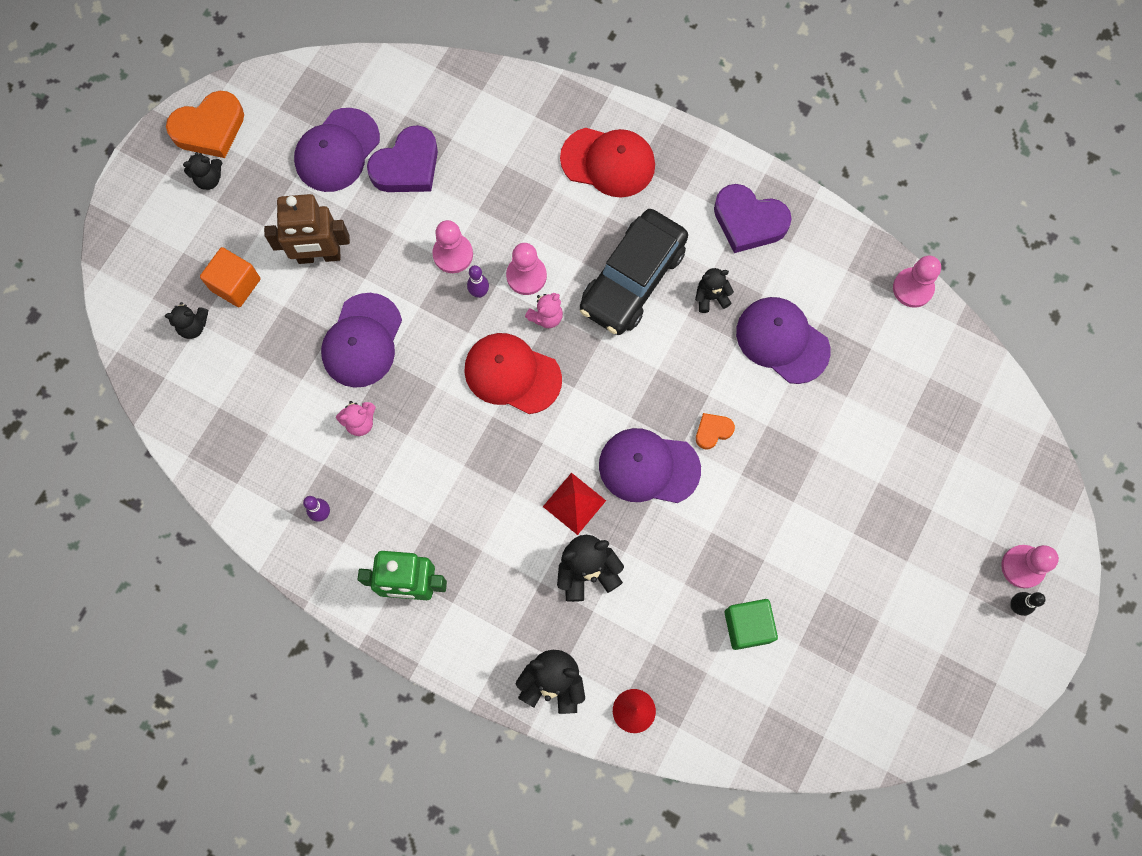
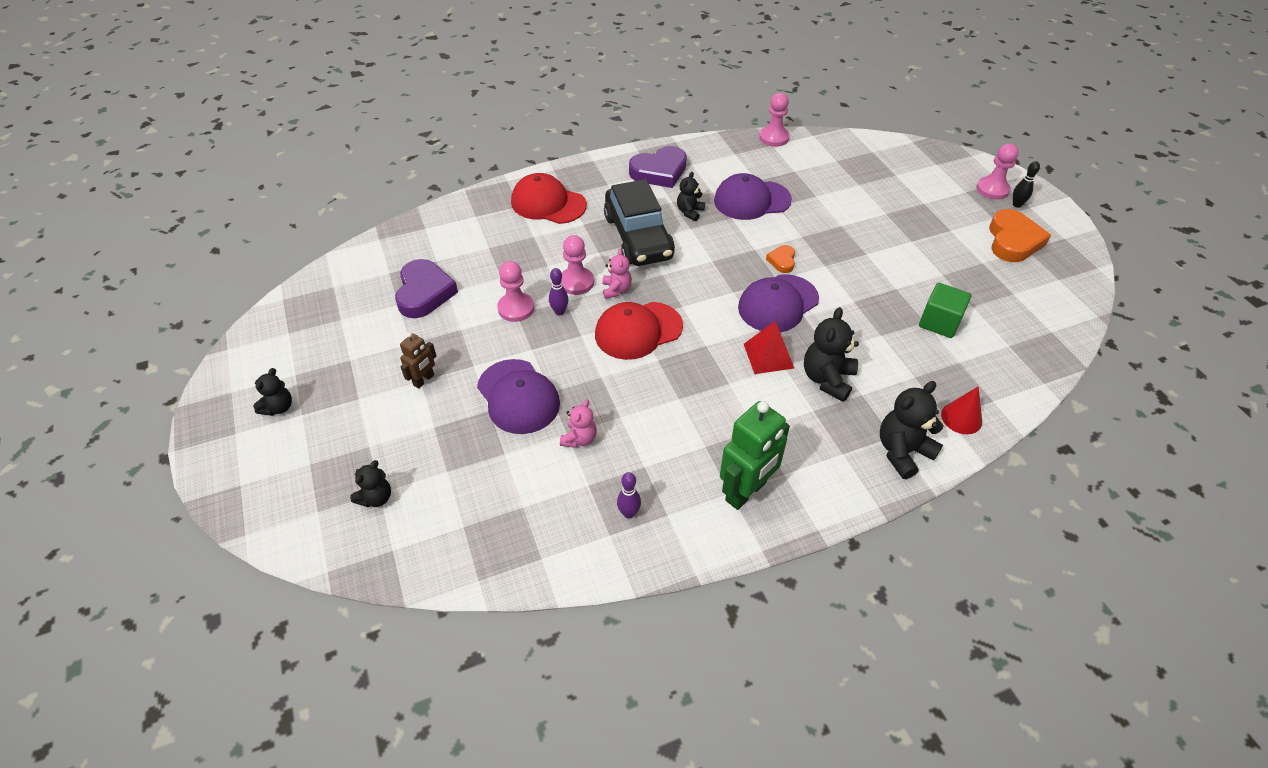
camera: 50 degrees left, 25 degrees down
(209, 128) = (243, 381): orange heart -> orange heart (1013, 241)
(235, 284) = (379, 446): orange cube -> none
(319, 256) = (424, 380): brown robot -> brown robot, size x0.54
(337, 150) = (363, 321): purple cap -> none
(608, 162) = (548, 203): red cap -> red cap turned 120 degrees counterclockwise

